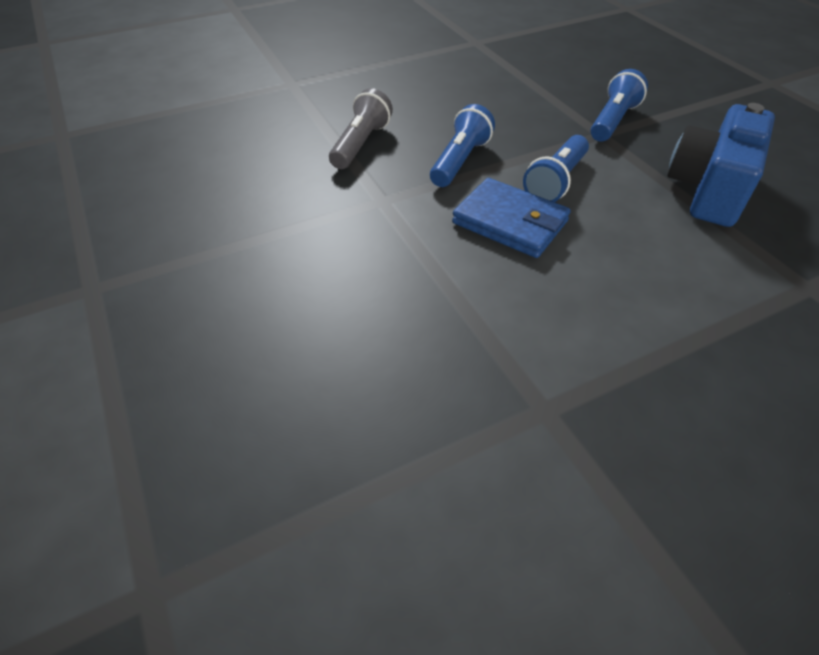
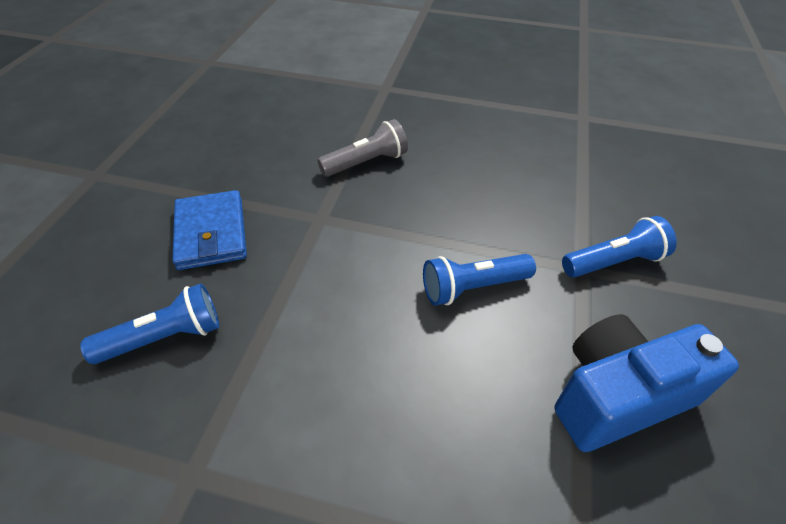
camera: 40 degrees right, 0 degrees up
(460, 161) = (419, 219): blue flashlight -> blue flashlight (165, 337)
(510, 222) = (384, 298): blue wallet -> blue wallet (211, 233)

